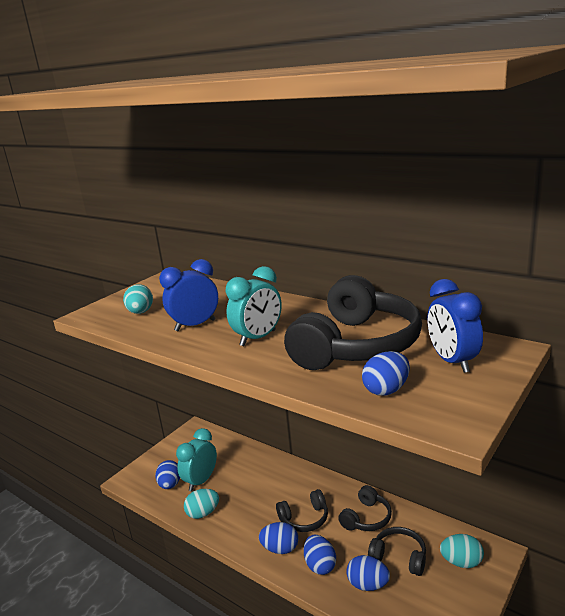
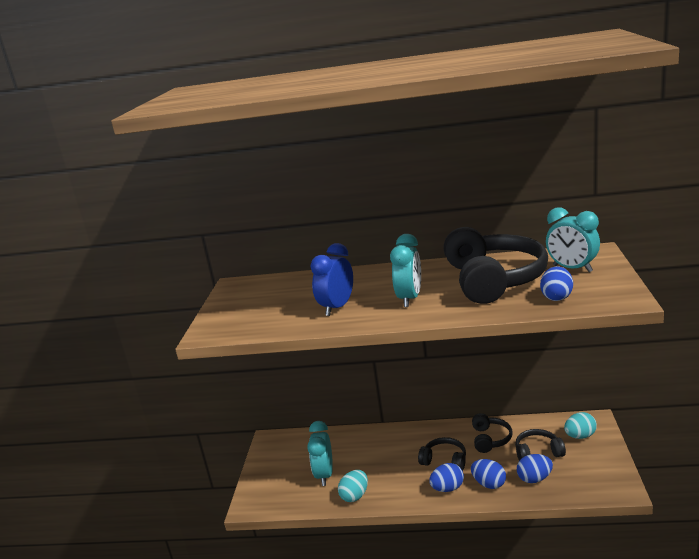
camera: 30 degrees left, 0 degrees up
(140, 312) = (263, 315): turquoise egg -> none
(170, 484) = (298, 490): blue egg -> none
(304, 519) = (444, 460): black headphones -> black headphones turned 105 degrees counterclockwise
(452, 361) = (572, 268): blue clock -> turquoise clock

